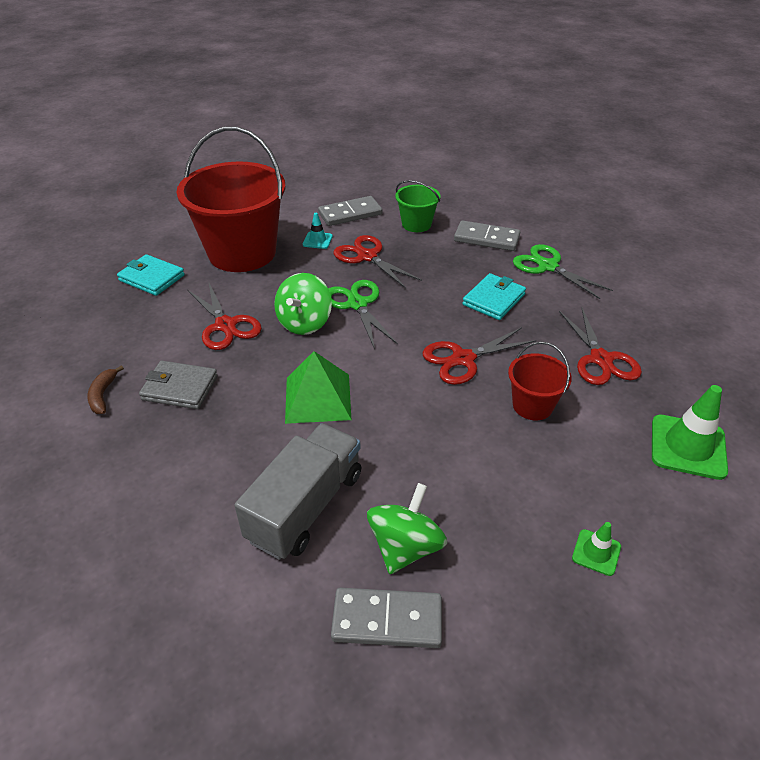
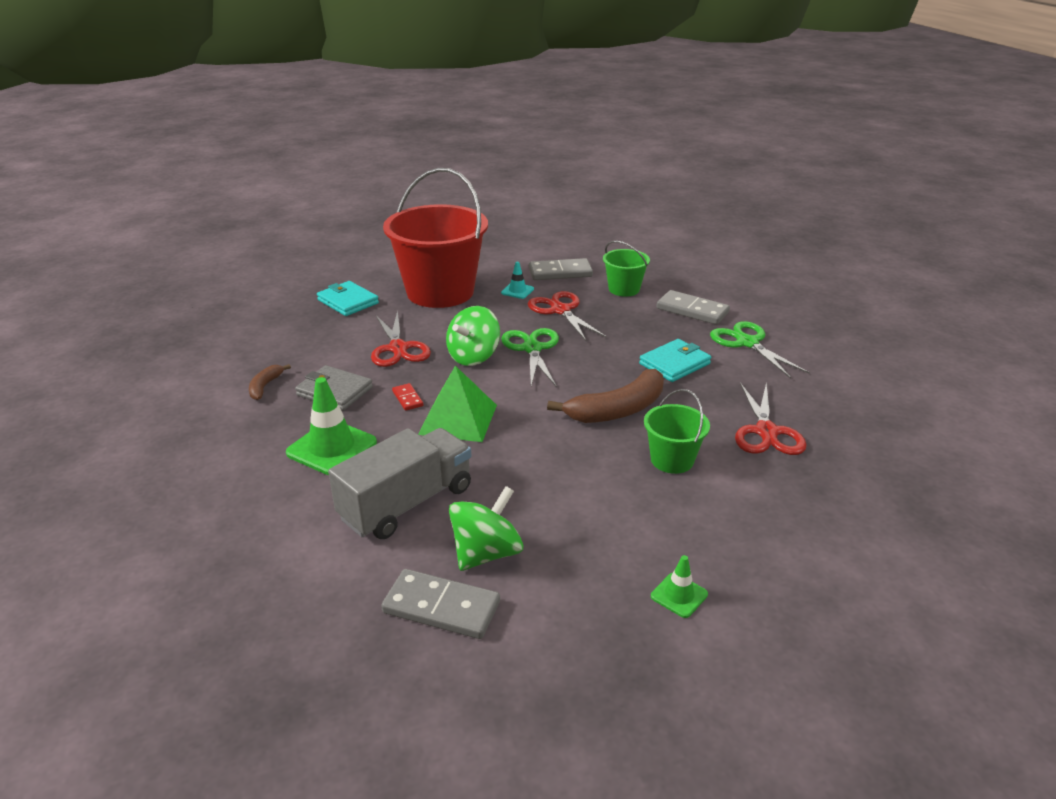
camera: 15 degrees right, 10 degrees down
(258, 383) = (407, 398): none -> red domino
(463, 359) = (617, 410): red scissors -> brown banana
(532, 405) = (672, 460): red bucket -> green bucket
(688, 447) = (826, 524): green traffic cone -> green traffic cone (332, 448)

